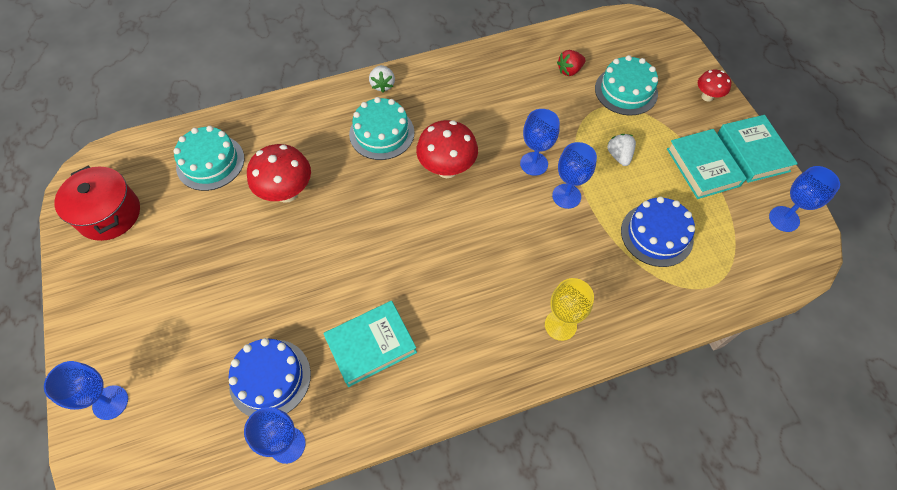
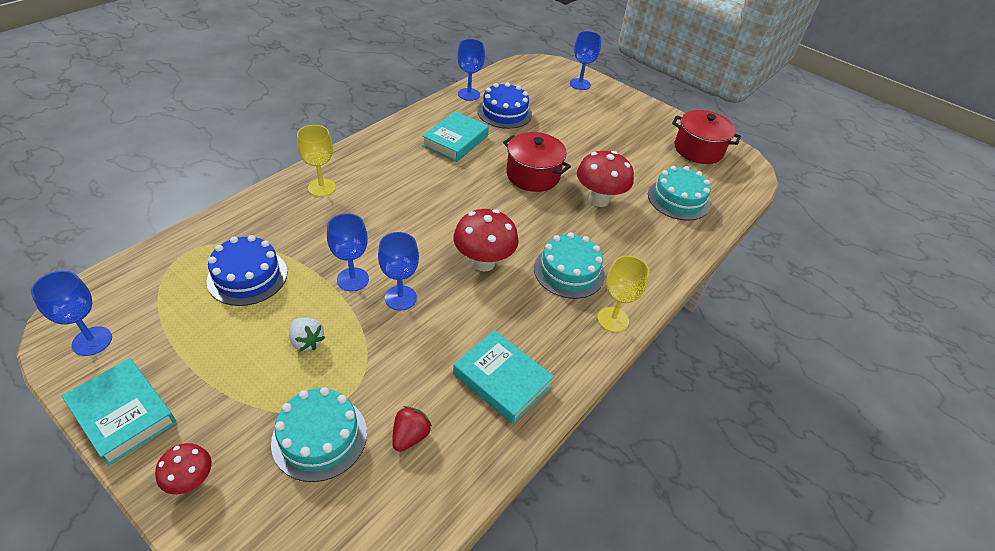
camera: 145 degrees right, 15 degrees down
(324, 251) = (533, 175): none -> red pot
(382, 85) = (613, 319): white strawberry -> yellow goblet
(703, 167) = (197, 367): turquoise book -> turquoise book (502, 380)

